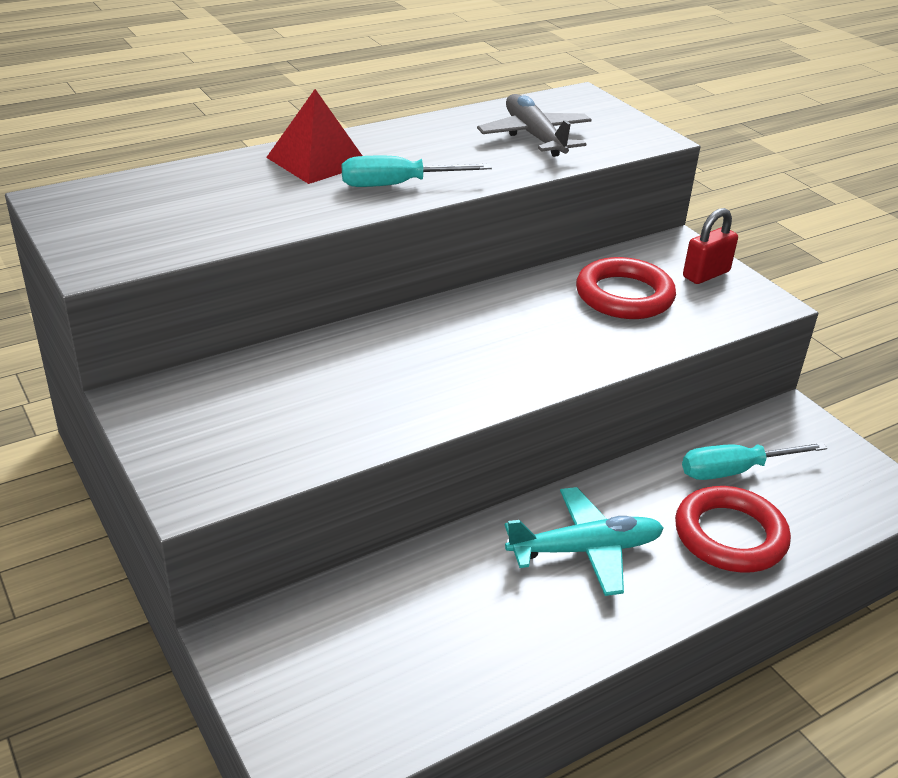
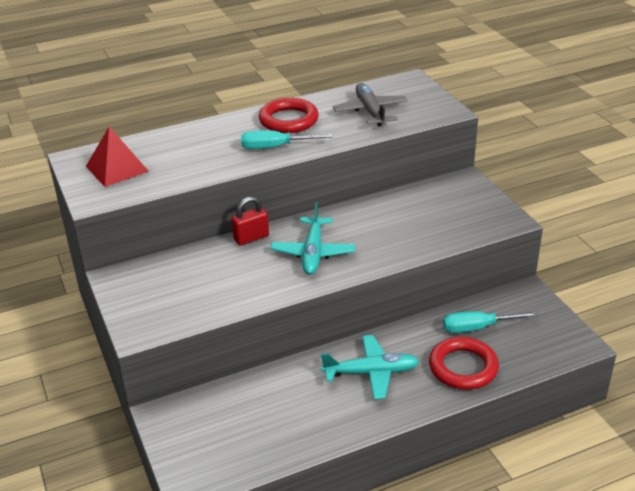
camera: 10 degrees right, 0 degrees up
(317, 161) = (230, 130): red pyramid -> red pyramid (117, 168)
(472, 354) = (313, 252): none -> turquoise plane
(624, 295) = (418, 215): red ring -> red ring (288, 120)
(706, 274) = (476, 201): red padlock -> red padlock (251, 238)

